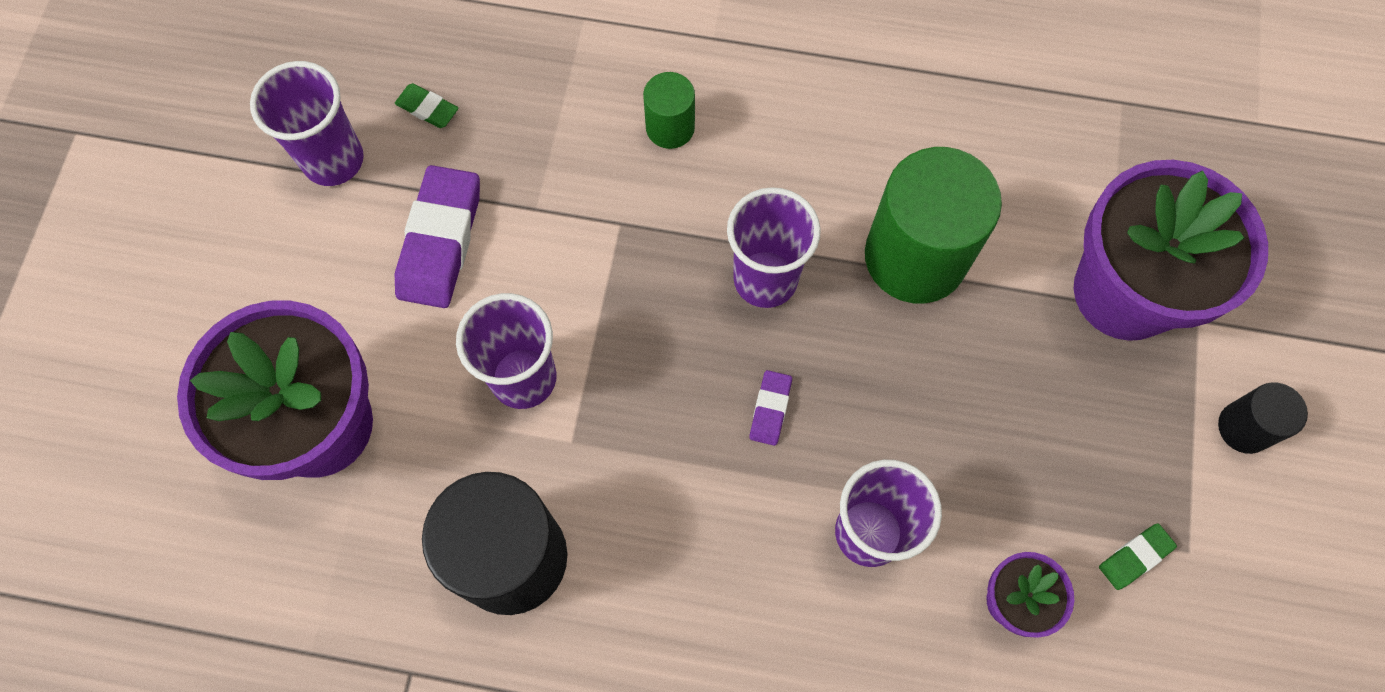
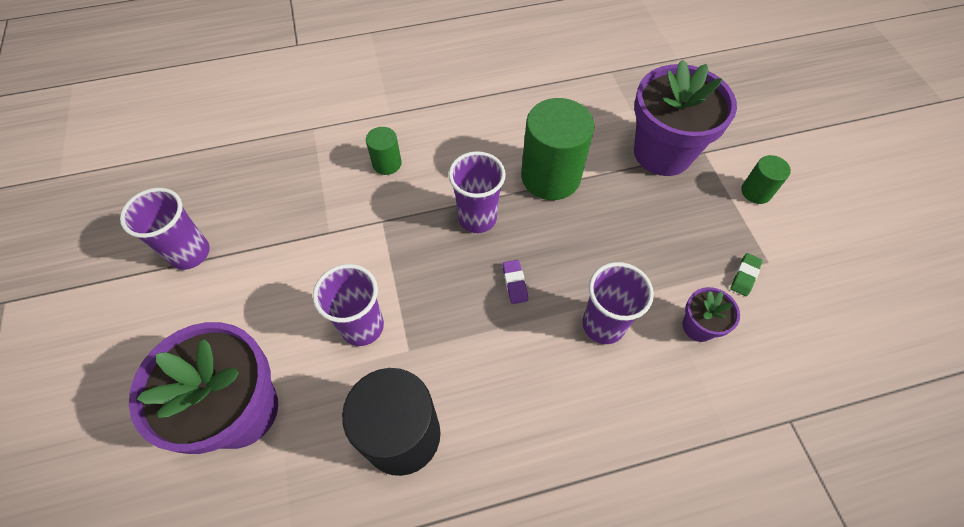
camera: 25 degrees left, 10 degrees down
(427, 108) = (239, 204): green eraser -> none
(440, 241) = (277, 271): purple eraser -> none
(1244, 427) = (756, 192): black cylinder -> green cylinder

